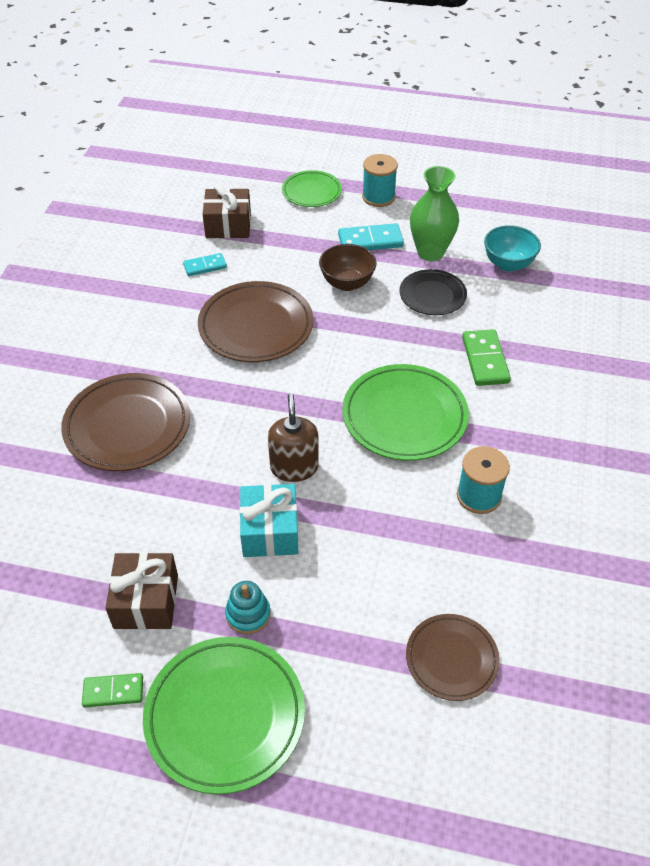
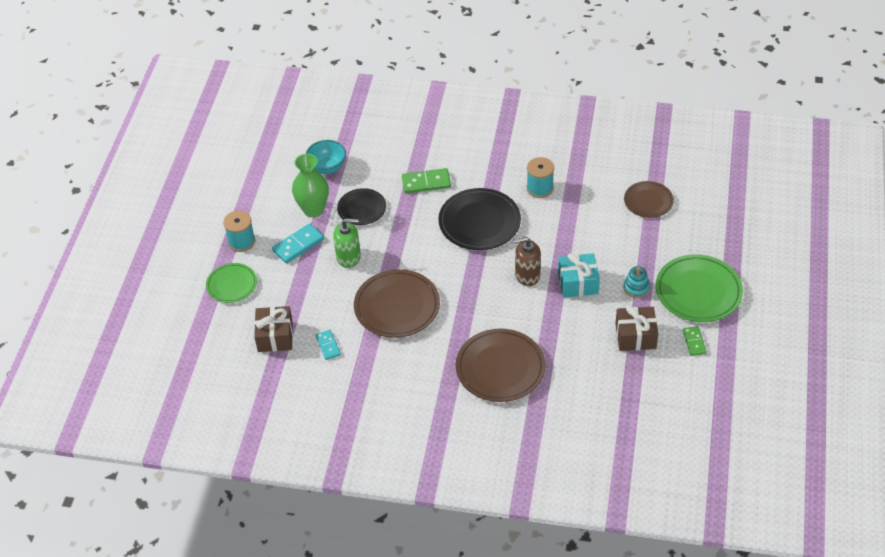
camera: 90 degrees left, 0 degrees up
(347, 283) = (348, 257): brown bowl -> green soap dispenser
(370, 241) = (298, 245): turquoise domino -> turquoise domino turned 60 degrees clockwise
(404, 416) = (479, 222): green plate -> black plate

